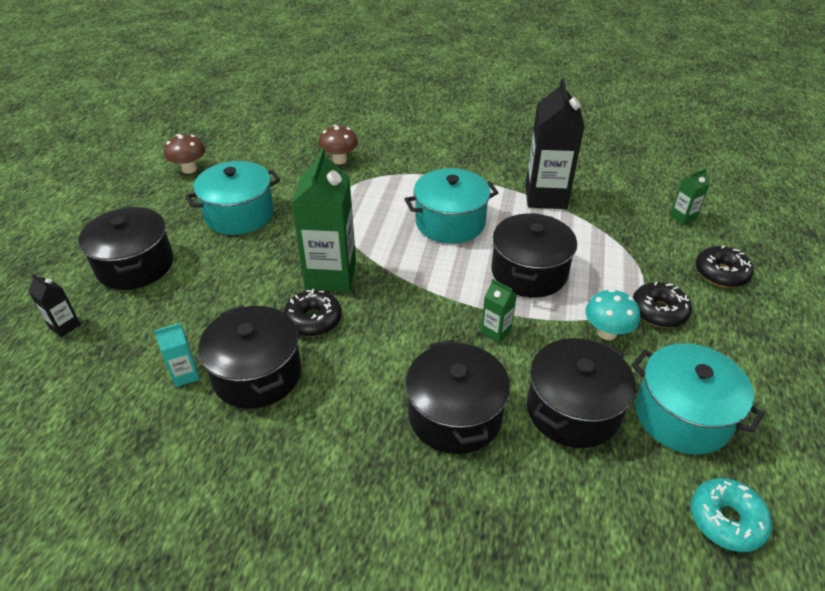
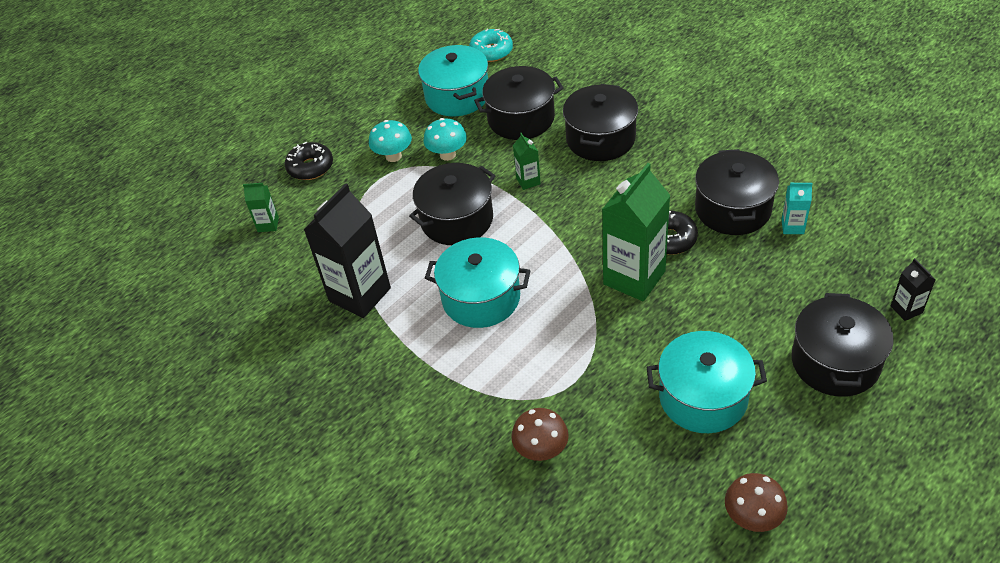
camera: 145 degrees left, 5 degrees up
(659, 311) = (393, 156): black donut -> turquoise mushroom

